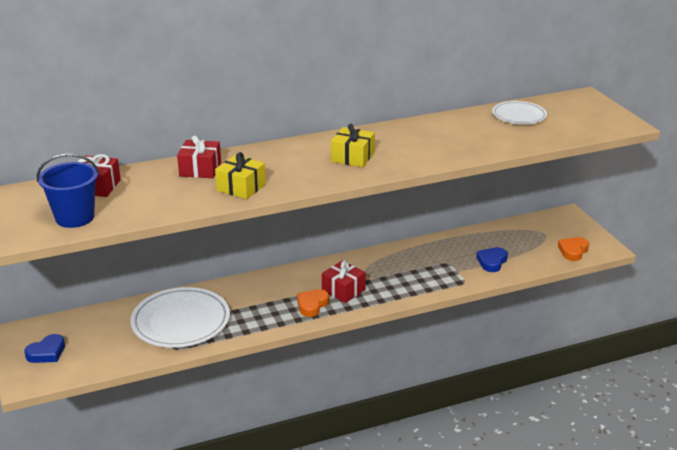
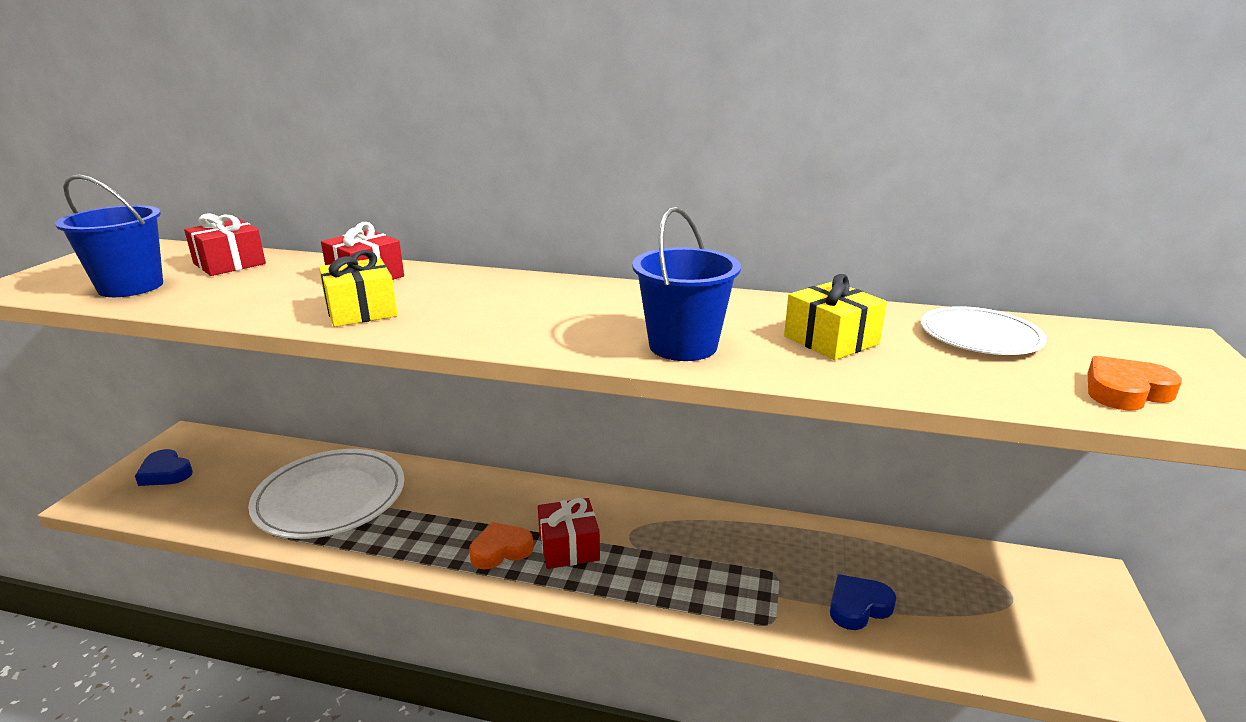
camera: 35 degrees right, 5 degrees down
(47, 353) = (165, 473): blue heart -> blue heart turned 45 degrees clockwise
(352, 157) = (581, 318): yellow gift -> yellow gift (831, 340)
(416, 157) = (683, 346): none -> blue bucket
(573, 251) = (1051, 658): orange heart -> orange heart (1125, 391)

